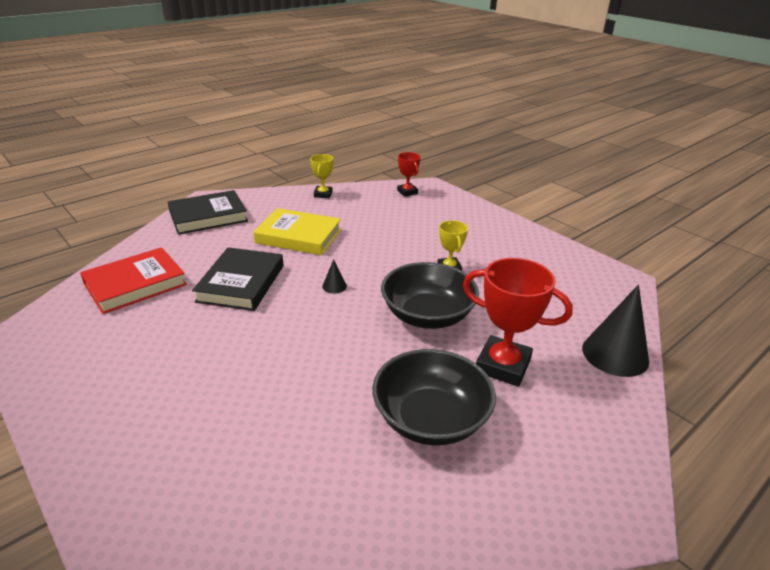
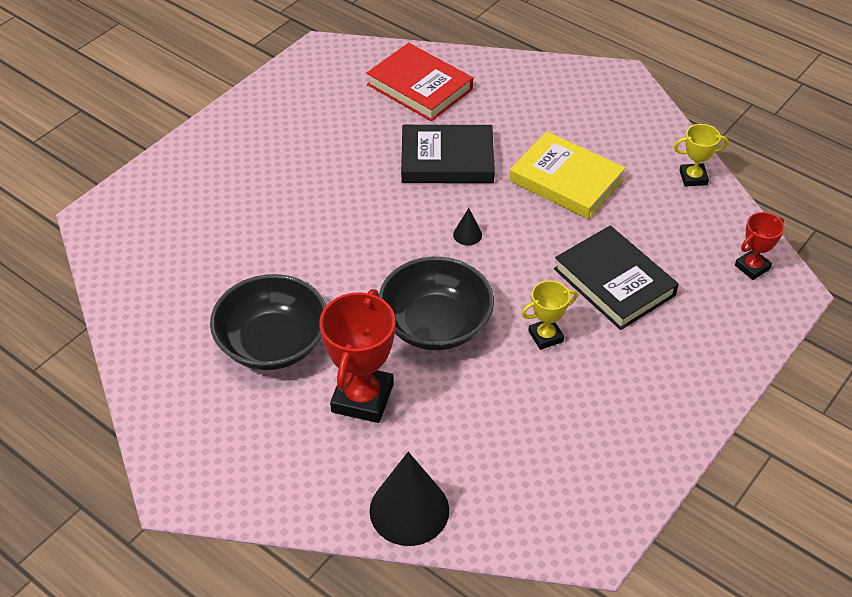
camera: 80 degrees right, 15 degrees up
(208, 216) = (578, 92): black book -> black book (614, 282)
(298, 236) = (566, 180): yellow book -> yellow book turned 60 degrees counterclockwise

